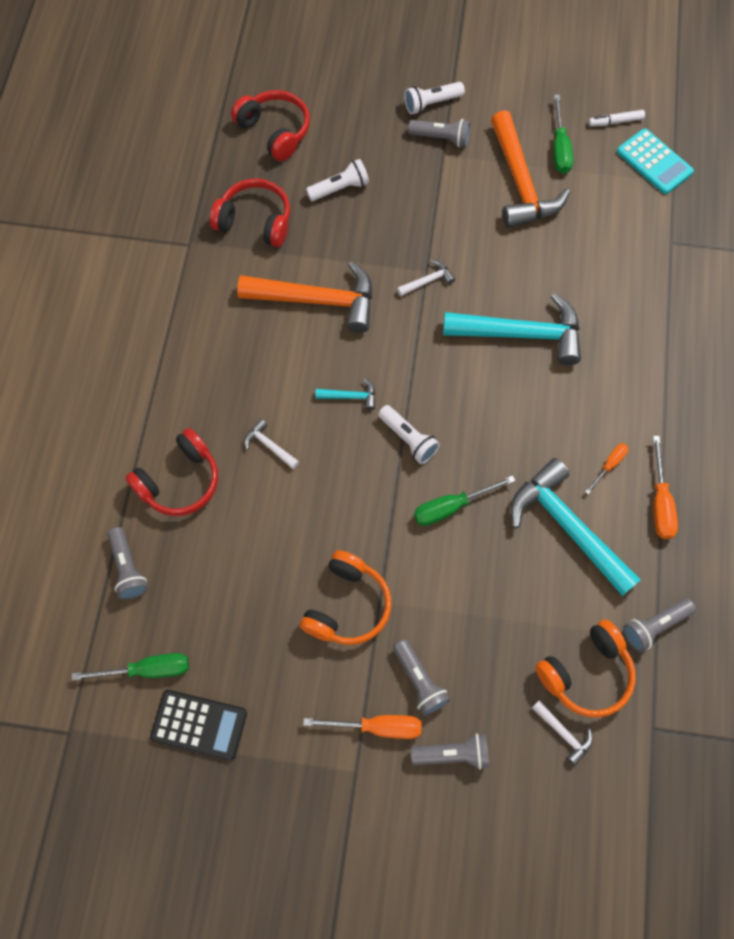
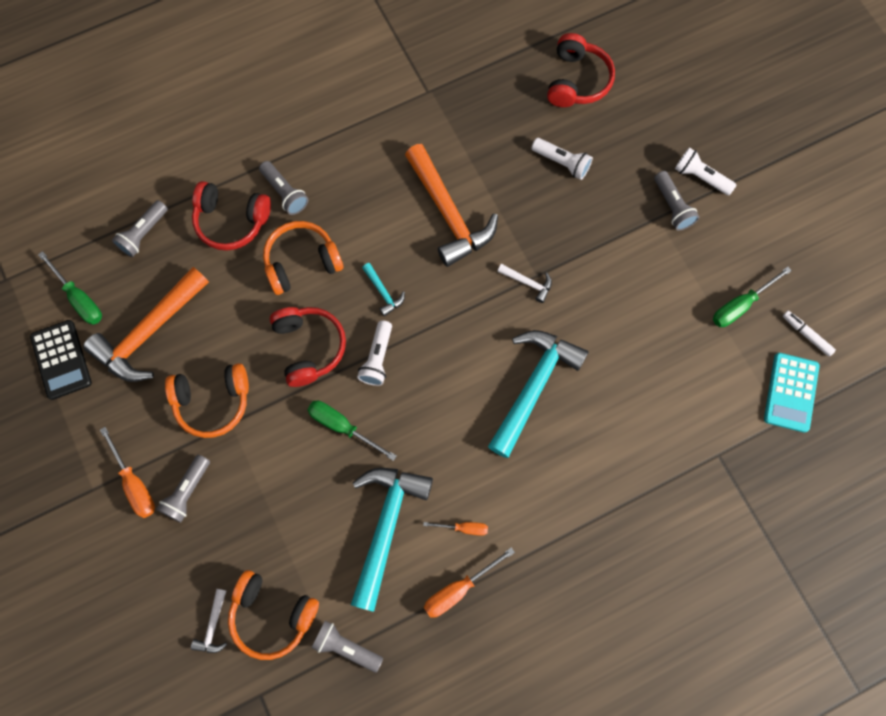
camera: 55 degrees right, 5 degrees up
(255, 221) = (484, 123): red headphones -> red headphones (309, 347)
(269, 445) = (302, 262): white hammer -> orange headphones
(452, 754) = (147, 551): grey flashlight -> grey flashlight (285, 193)
(520, 183) = (679, 296): orange hammer -> orange hammer (149, 332)
(522, 334) = (534, 386): turquoise hammer -> turquoise hammer turned 120 degrees counterclockwise

